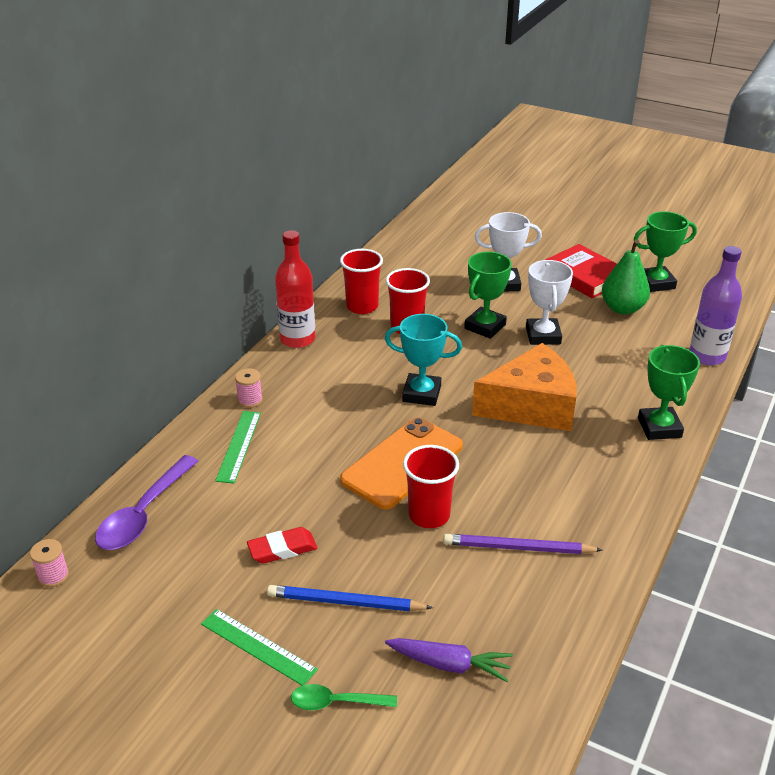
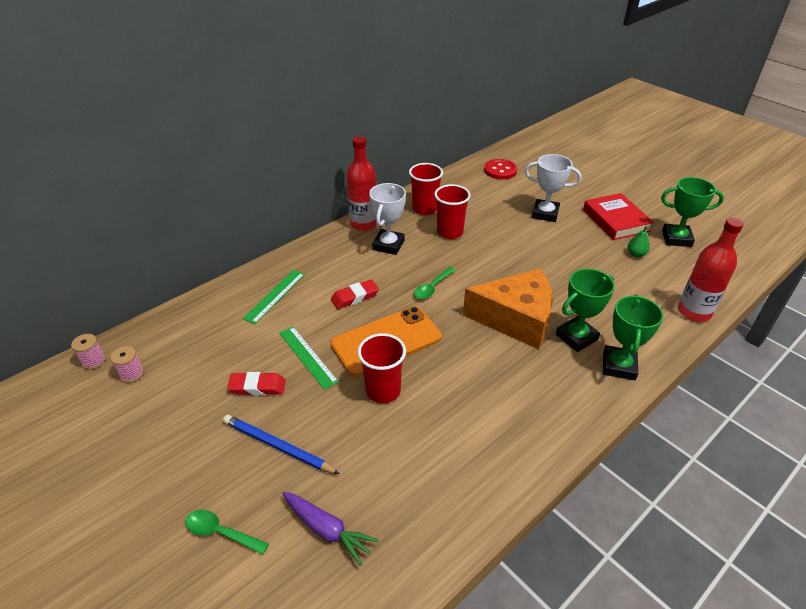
camera: 20 degrees right, 5 degrees up
(143, 514) = (179, 331): purple spoon -> none
(250, 400) = (303, 262): pink spool -> pink spool (132, 374)
(258, 646) = (193, 463): green ruler -> green ruler (307, 356)
(337, 425) = (355, 297): none -> red eraser
(421, 394) = (432, 287): turquoise trophy -> green spoon
(427, 243) = (500, 170): none -> red button
(485, 326) = (511, 245): green trophy -> green trophy (576, 337)
(518, 548) = (440, 441): purple pencil -> none
(543, 336) = (555, 262): white trophy -> white trophy (388, 245)
(622, 308) = (636, 254): green pear -> green pear, size x0.51
(707, 356) = (694, 312): purple bottle -> red bottle

